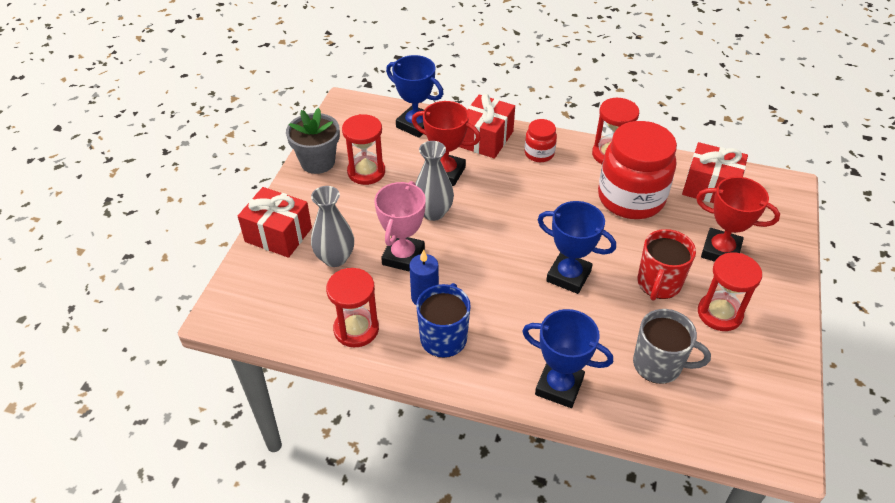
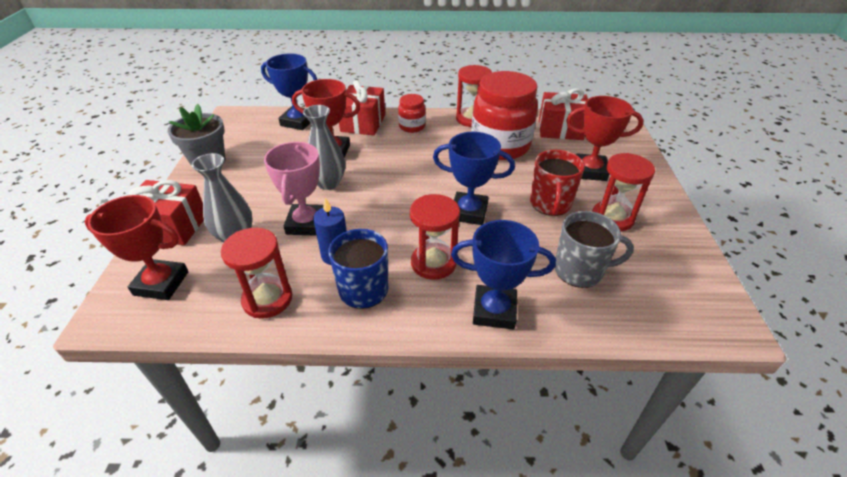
camera: 15 degrees left, 5 degrees down
(266, 293) = (161, 283): none -> red trophy
(366, 172) = (257, 162): red hourglass -> red hourglass (433, 263)

